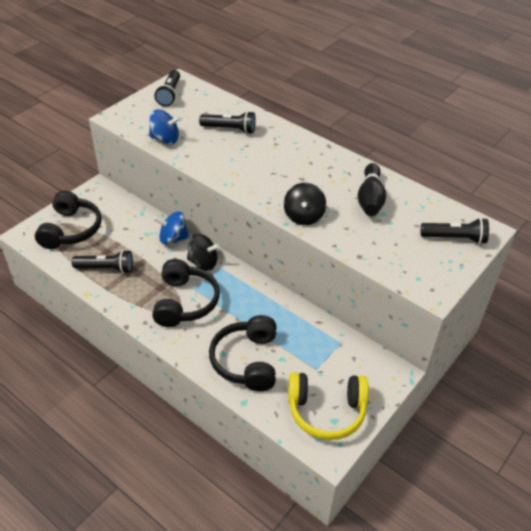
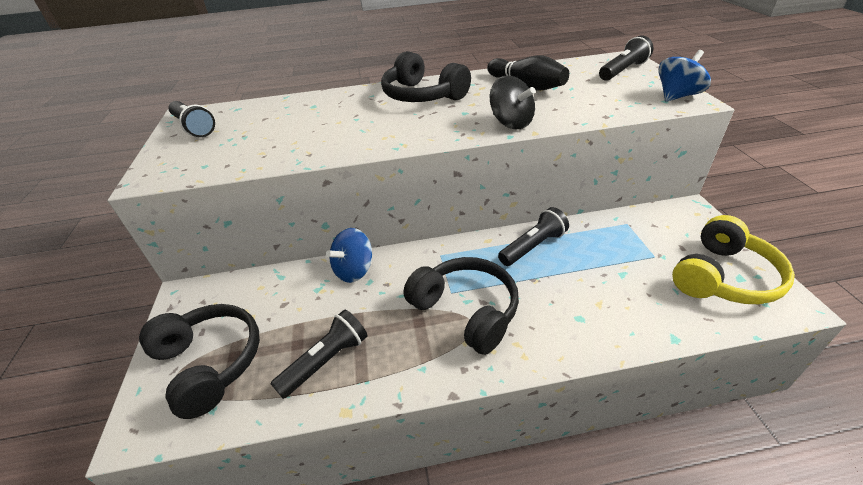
camera: 45 degrees left, 5 degrees down
(165, 139) = (257, 157): blue spinning top -> blue spinning top (677, 96)
(203, 263) = (420, 264): black spinning top -> none
(230, 129) = (316, 115): black flashlight -> black flashlight (533, 246)
(247, 361) = (606, 303): black headphones -> black headphones (422, 96)

